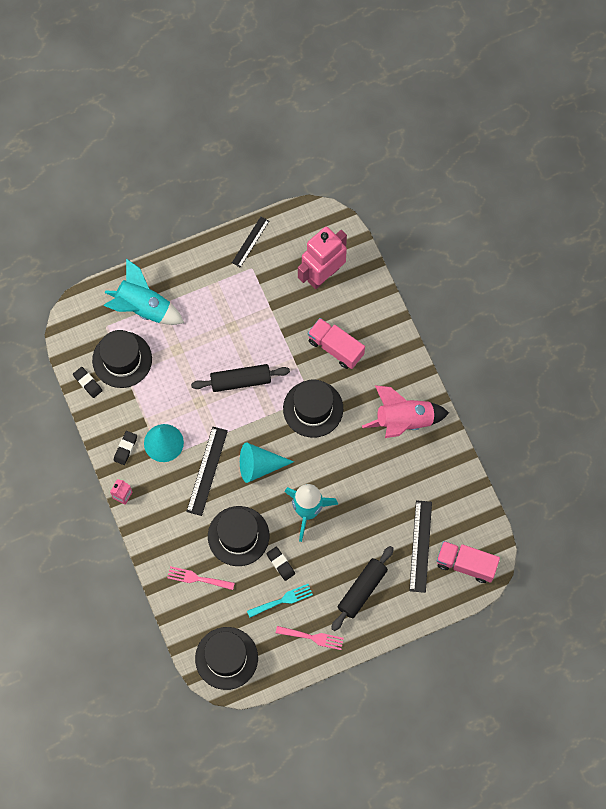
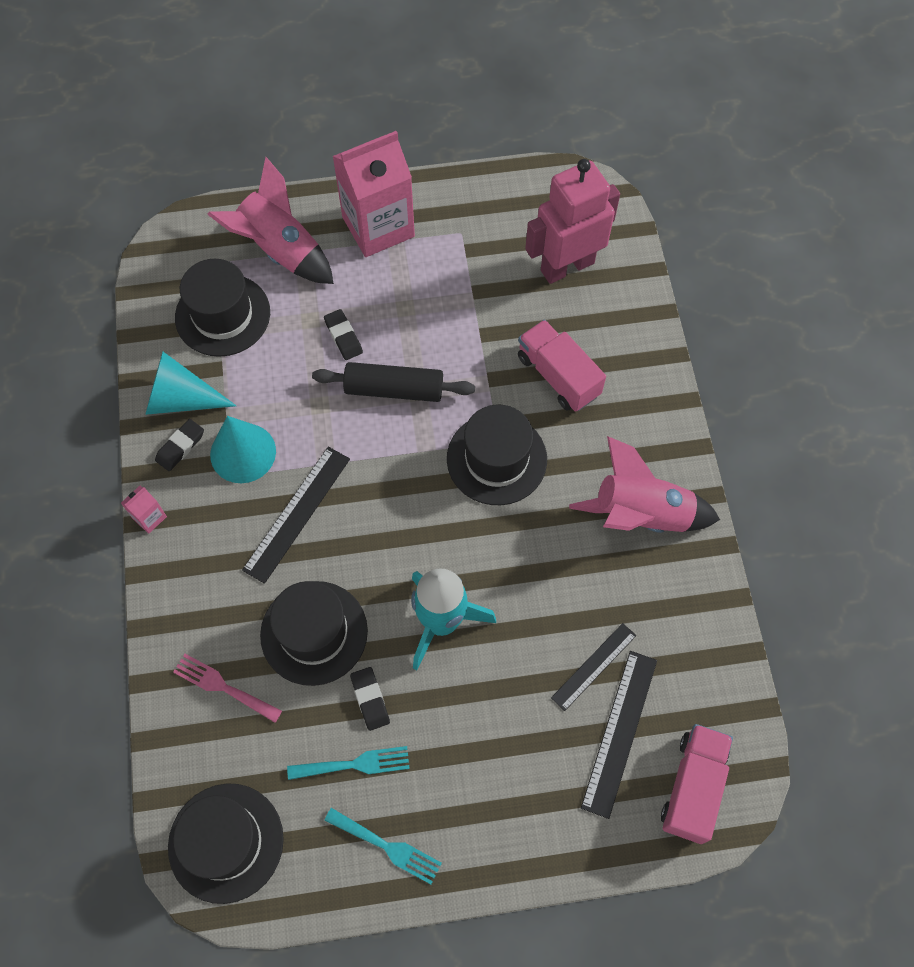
camera: 15 degrees right, 5 degrees down
(87, 383) = (158, 336): black eraser -> black eraser (343, 336)
(143, 308) = (280, 250): turquoise rocket -> pink rocket
(199, 276) = (378, 227): none -> pink carton
(250, 242) = (470, 197): black ruler -> black ruler (594, 666)
(259, 466) = (384, 527): turquoise cone -> turquoise cone (181, 399)
(312, 637) = (387, 847): pink fork -> turquoise fork
(362, 590) = (498, 784): black rolling pin -> none
(466, 564) = (693, 787): pink truck -> pink truck turned 75 degrees clockwise

